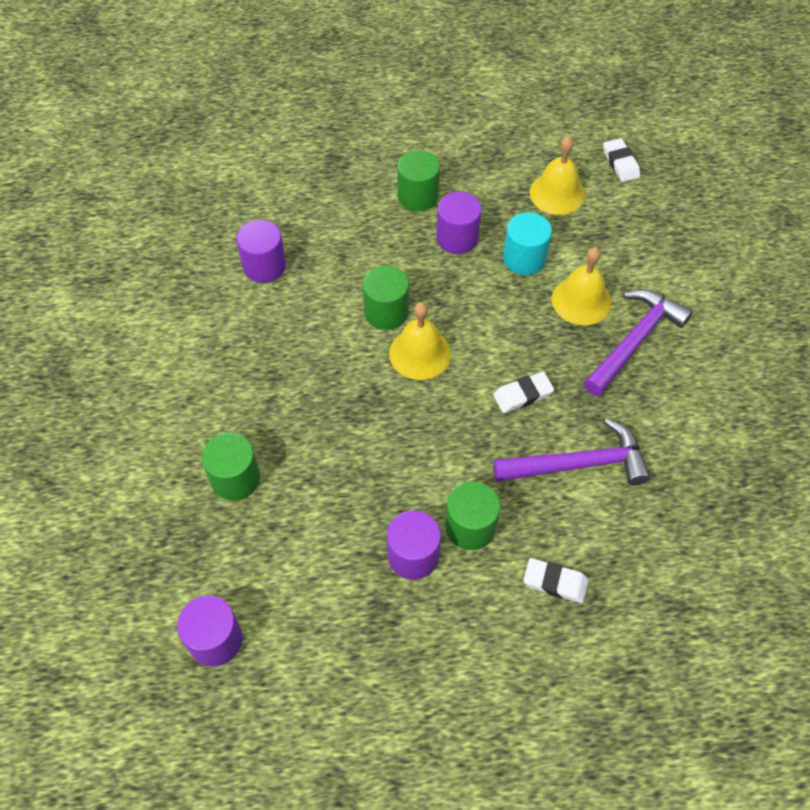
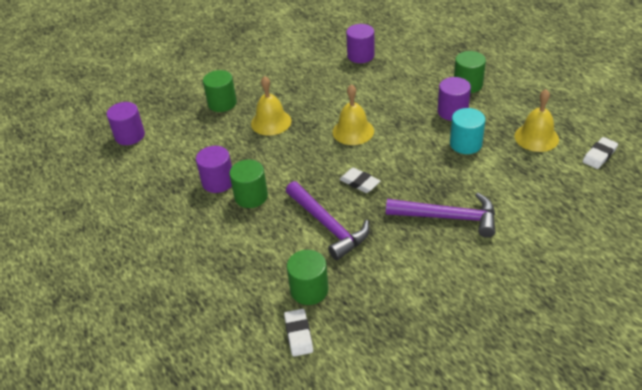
camera: 65 degrees right, 15 degrees down
(386, 312) = (370, 108): green cylinder -> green cylinder (309, 290)
(555, 582) = (237, 245): white eraser -> white eraser (298, 334)
(581, 300) = (457, 181): yellow bell -> yellow bell (271, 122)

